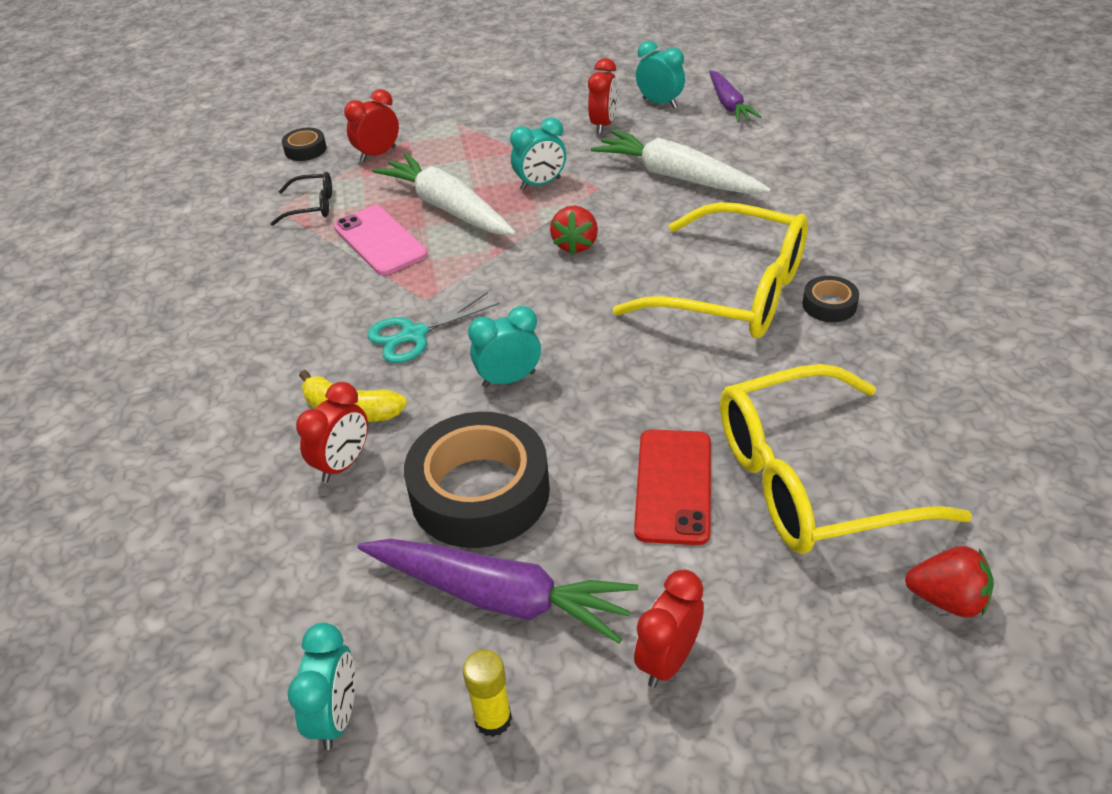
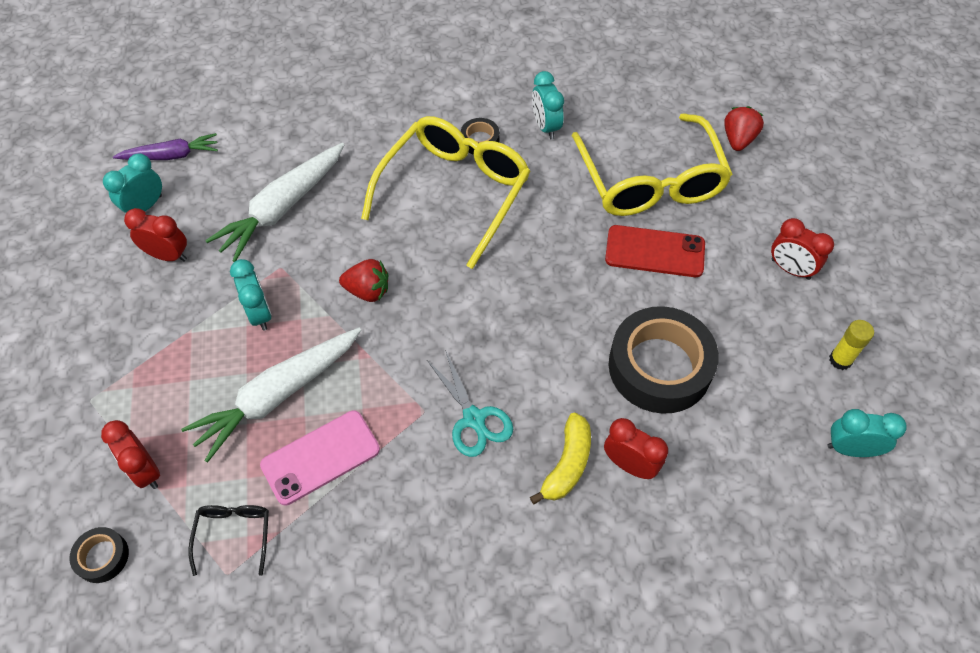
camera: 90 degrees left, 15 degrees up
(499, 597) = (751, 355): purple carrot -> none
(509, 379) = (540, 346): turquoise clock -> turquoise clock (546, 127)

